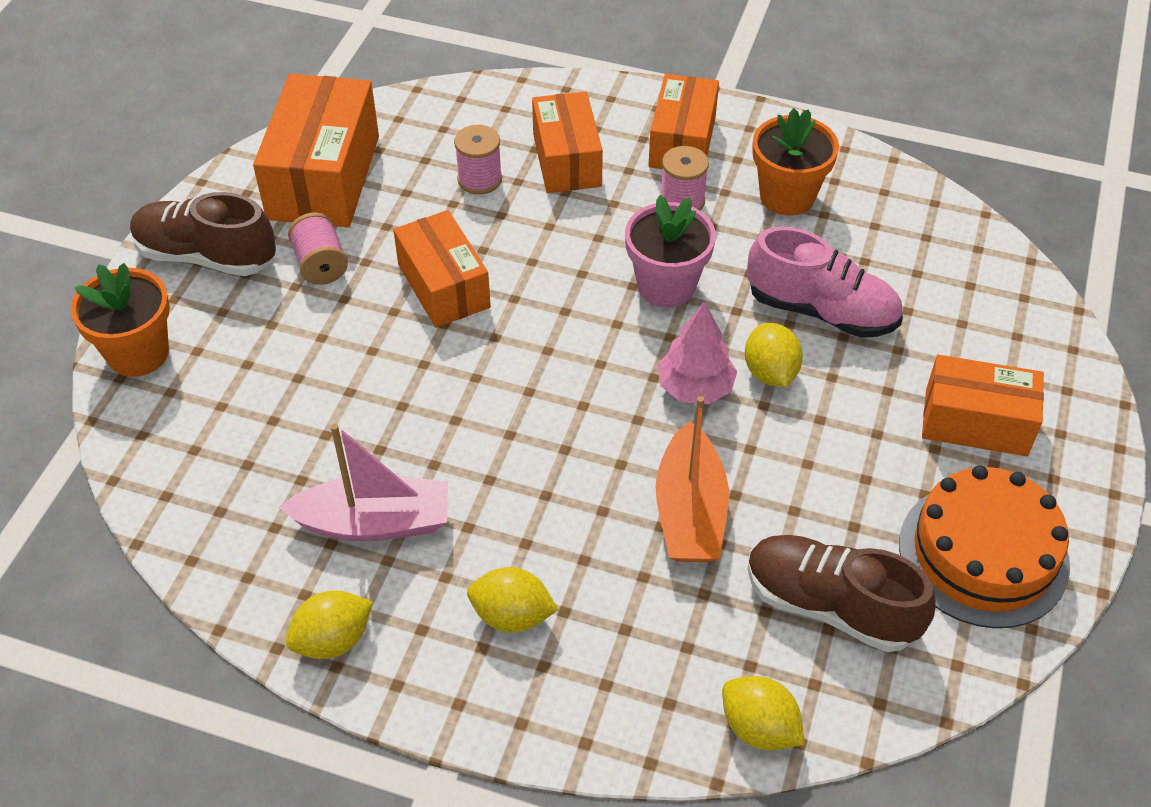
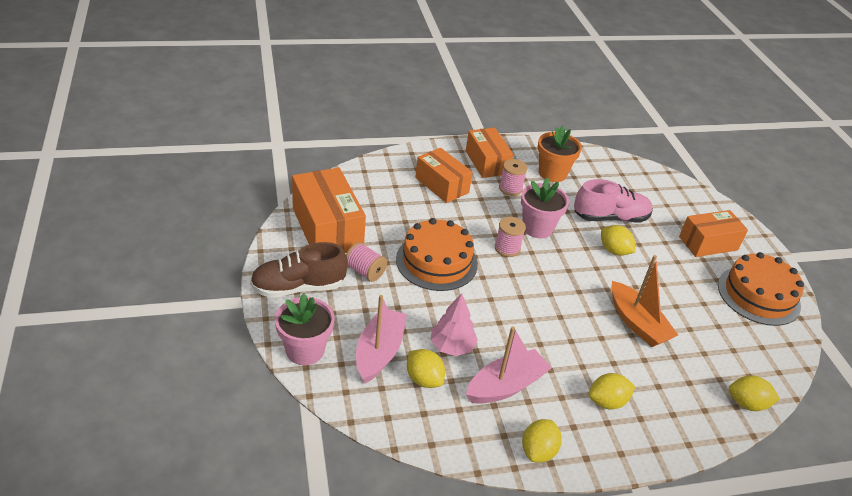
camera: 35 degrees left, 10 degrees down
(138, 353) = (305, 350): orange flower pot -> pink flower pot
(236, 395) = (379, 352): none -> pink boat
(263, 461) = (424, 379): none -> yellow lemon
(444, 286) = (436, 261): orange box -> orange cake
(480, 179) = (408, 206): pink spool -> pink spool (507, 248)
(695, 388) = (590, 268): pink tree -> pink tree (452, 346)
(830, 606) = (725, 340): brown shoe -> none

